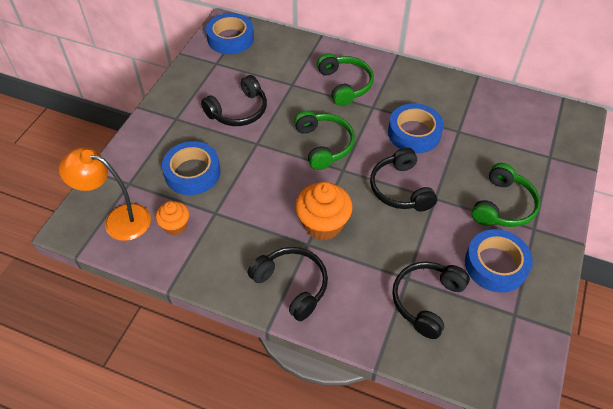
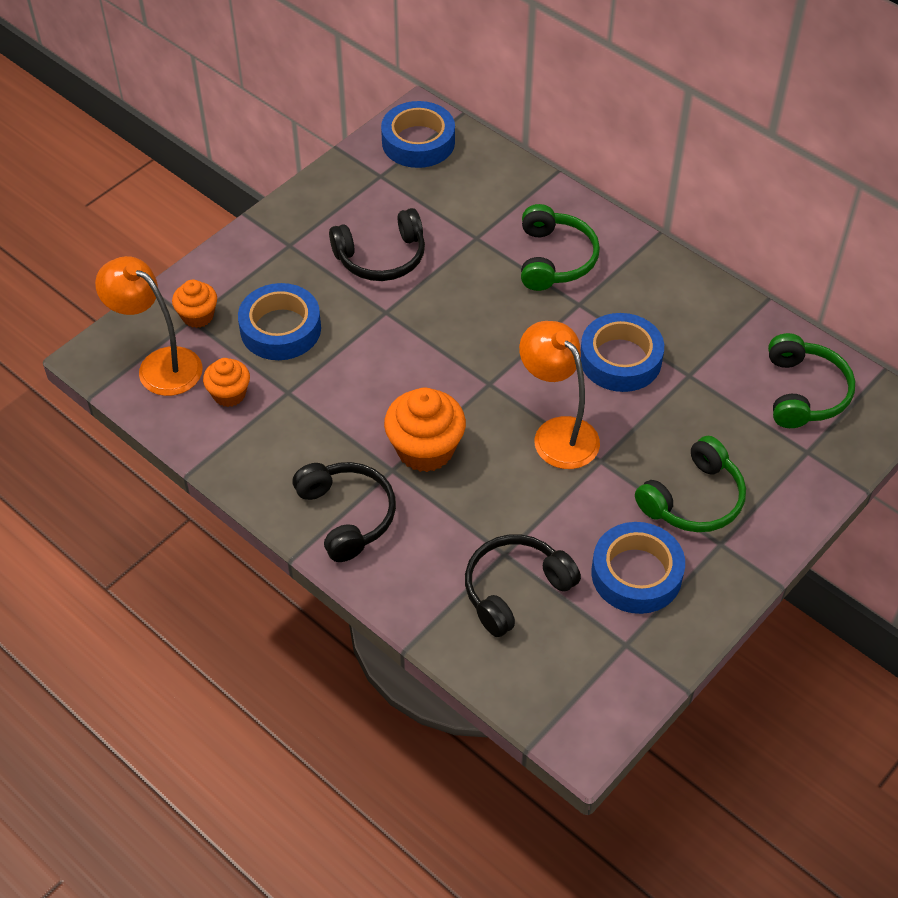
camera: 20 degrees right, 0 degrees up
(132, 180) = (197, 316): none -> orange cupcake
(324, 145) = (480, 340): green headphones -> green headphones (804, 392)
(400, 189) = (557, 433): black headphones -> orange lamp

